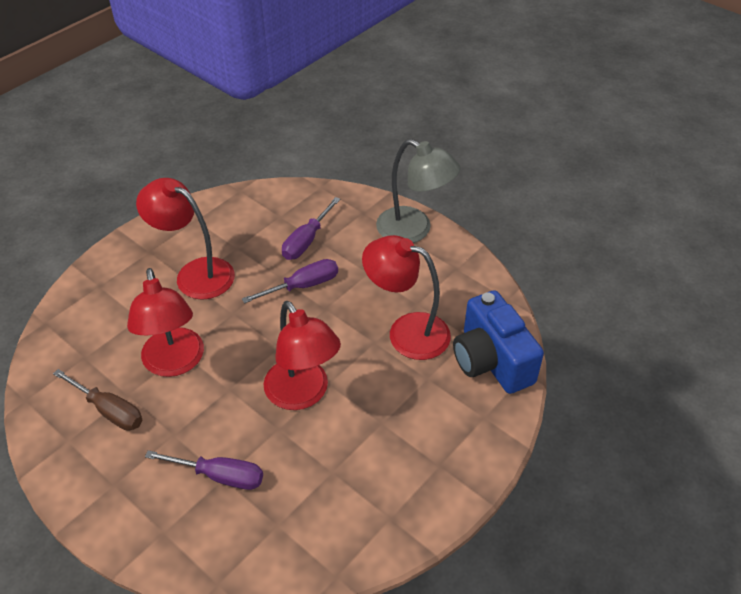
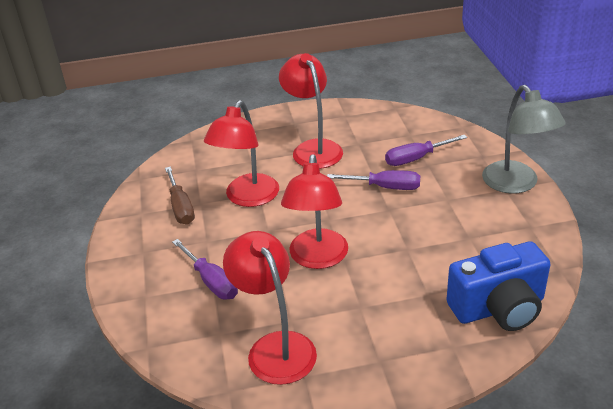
camera: 40 degrees right, 10 degrees down
(406, 331) = (441, 253): red lamp -> red lamp (275, 347)
(491, 361) = (499, 308): blue camera -> blue camera turned 120 degrees counterclockwise

